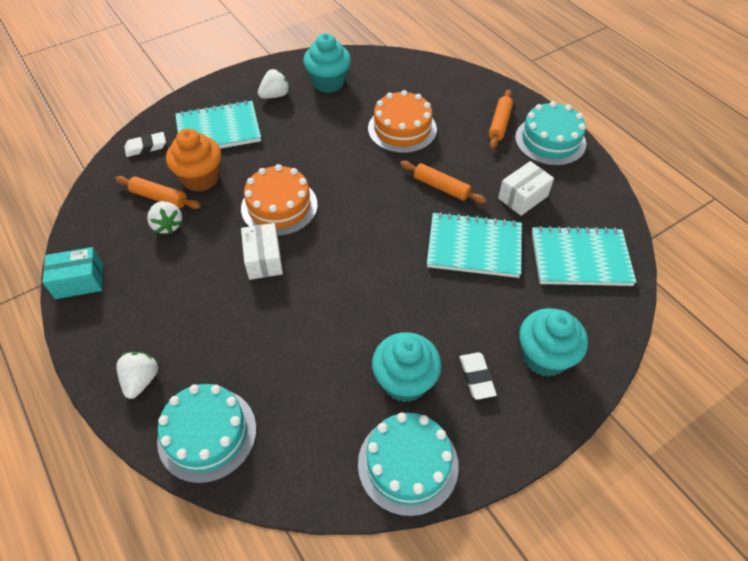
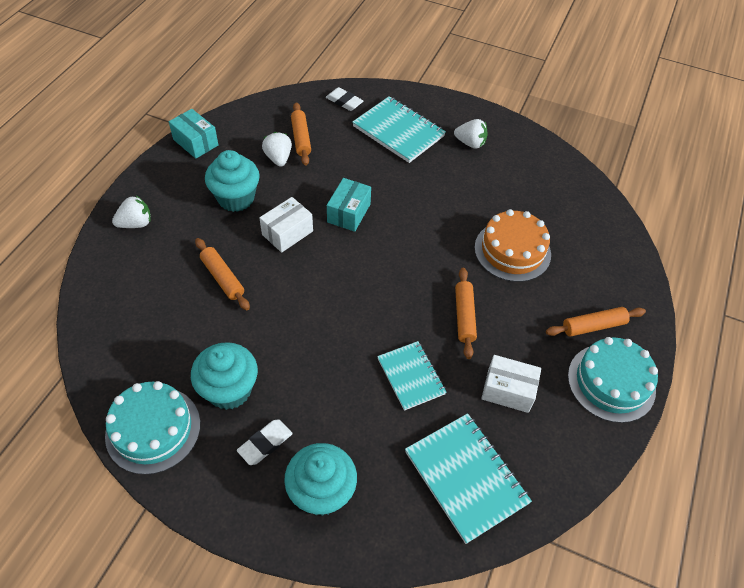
camera: 55 degrees right, 0 degrees up
(167, 225) = (278, 158): white strawberry -> white strawberry turned 135 degrees clockwise
(200, 178) = (339, 150): orange cupcake -> none
(207, 434) = (113, 285): turquoise cake -> none
(275, 333) = (223, 278): none -> orange rolling pin
(279, 206) = (349, 213): orange cake -> turquoise box
(328, 83) = (520, 169): turquoise cupcake -> turquoise cupcake (236, 198)
(474, 247) = (411, 376): turquoise notebook -> turquoise notebook, size x0.64

